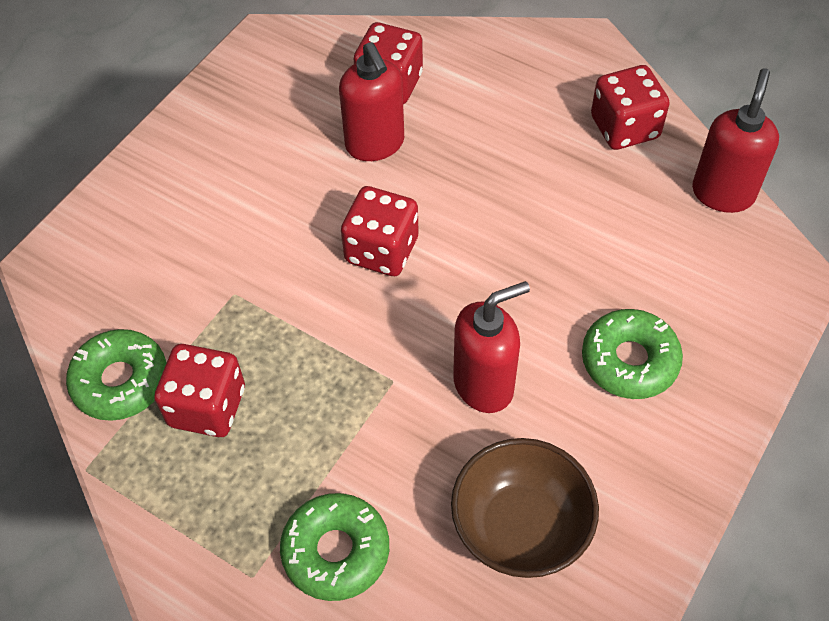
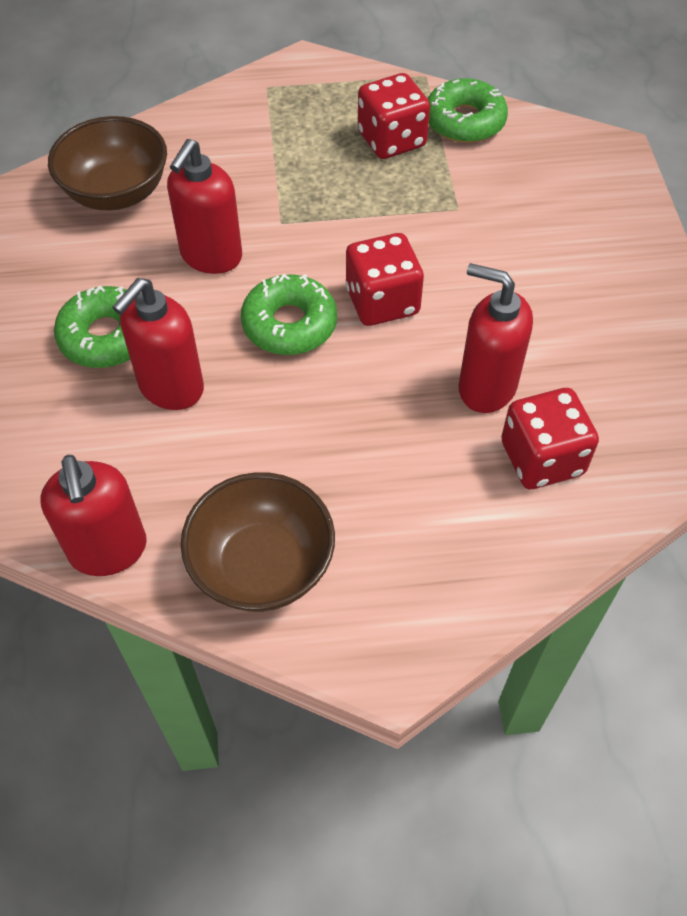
camera: 140 degrees right, 0 degrees up
(336, 551) = (228, 121): green donut -> green donut (289, 324)
(604, 282) = (171, 388): none -> red soap dispenser
(624, 128) = (262, 566): red dice -> brown bowl

